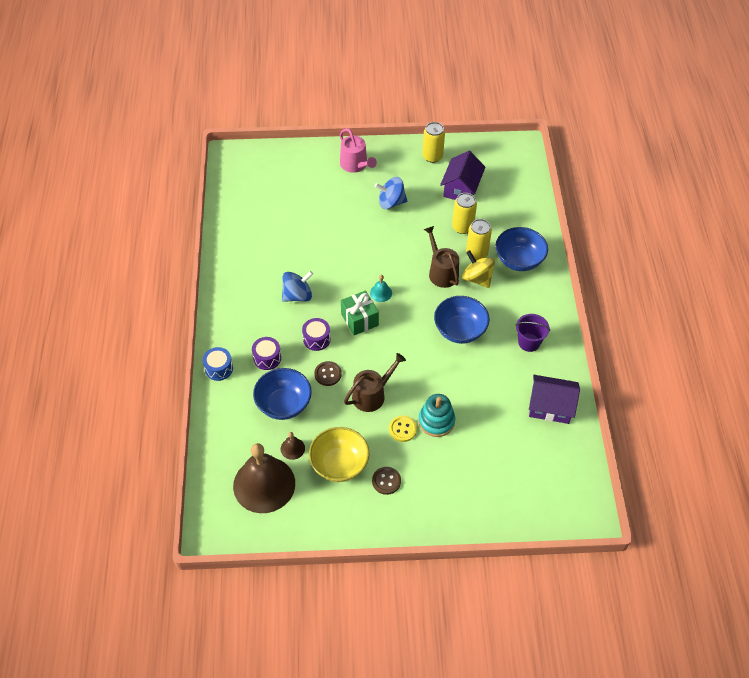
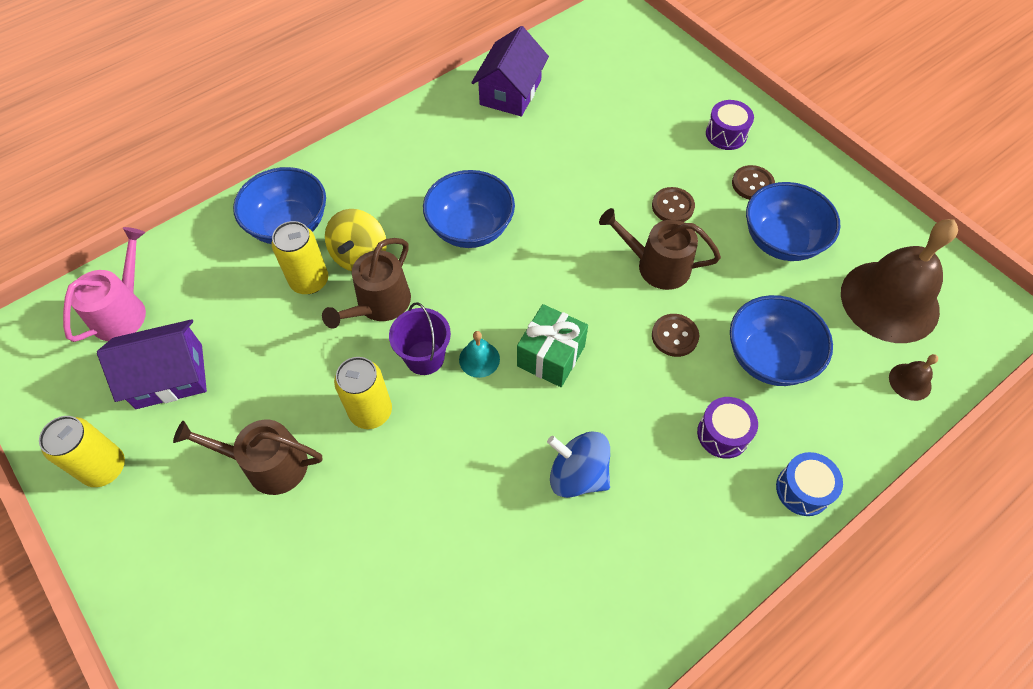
camera: 125 degrees left, 5 degrees up
(292, 448) = (815, 303): brown bell -> brown bell (910, 381)
(316, 339) = (632, 390): purple drum -> purple drum (726, 134)
(339, 464) = (781, 240): yellow bowl -> blue bowl
(355, 165) = (198, 594): pink watering can -> pink watering can (123, 311)
(391, 202) = (268, 465): blue spinning top -> brown watering can
(402, 429) = (672, 206): yellow button -> brown button
(436, 421) = (629, 181): turquoise stacking toy -> none
(462, 227) = (264, 327): yellow can -> yellow can (371, 411)
(529, 342) = (431, 150): purple bucket -> purple bucket (425, 357)
(550, 406) = (510, 92): purple house -> purple house turned 45 degrees clockwise

